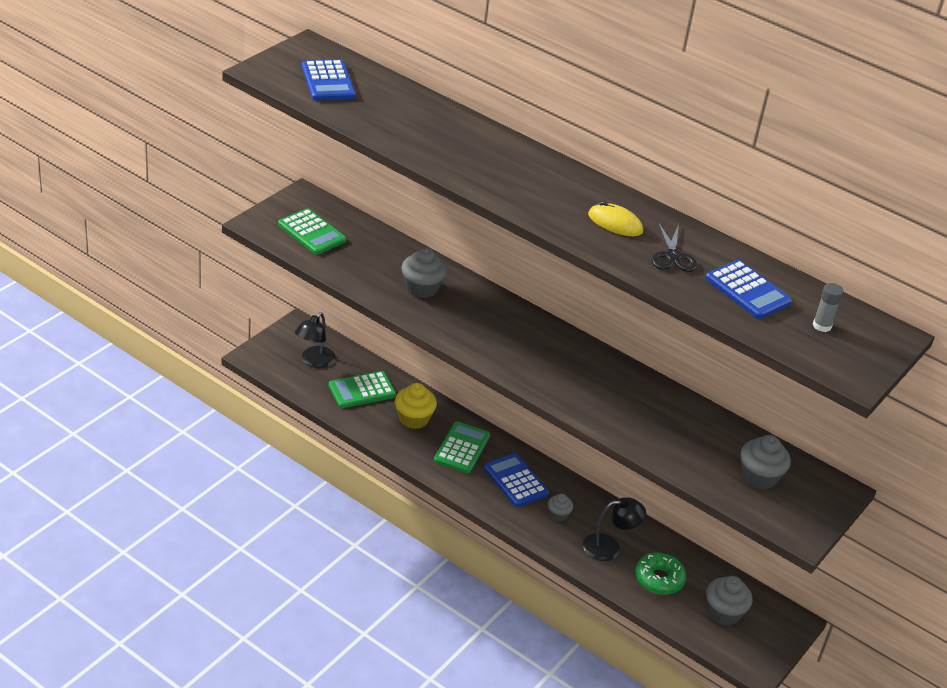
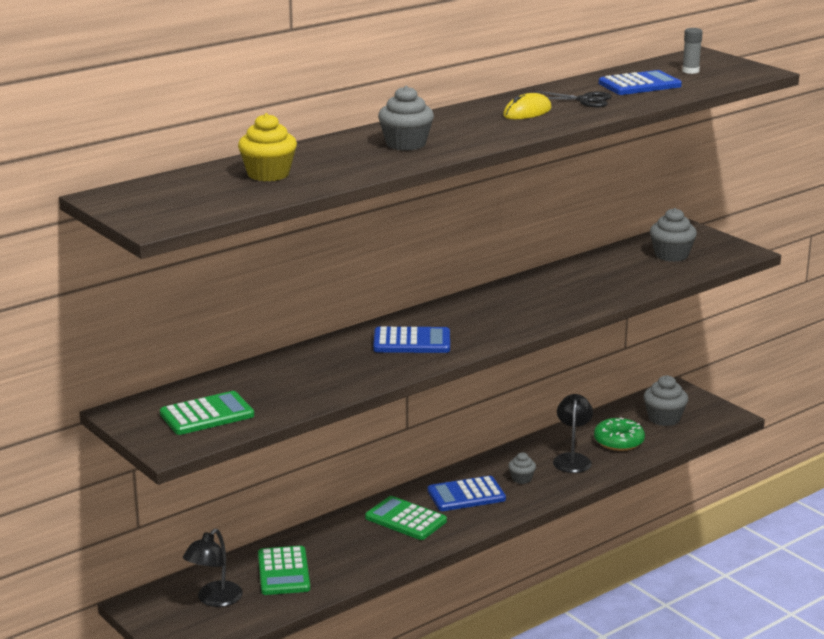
camera: 70 degrees left, 15 degrees down
(314, 361) = (214, 600): black lamp -> black lamp turned 75 degrees clockwise
(328, 81) = (199, 195): blue calculator -> blue calculator (412, 342)
(414, 419) = (346, 543): yellow cupcake -> yellow cupcake (268, 174)
(422, 288) = (345, 363): grey cupcake -> grey cupcake (406, 144)

